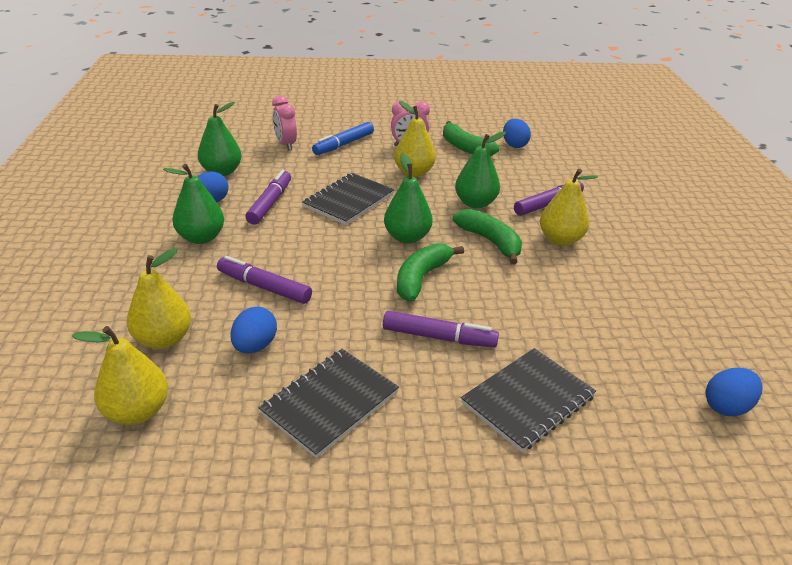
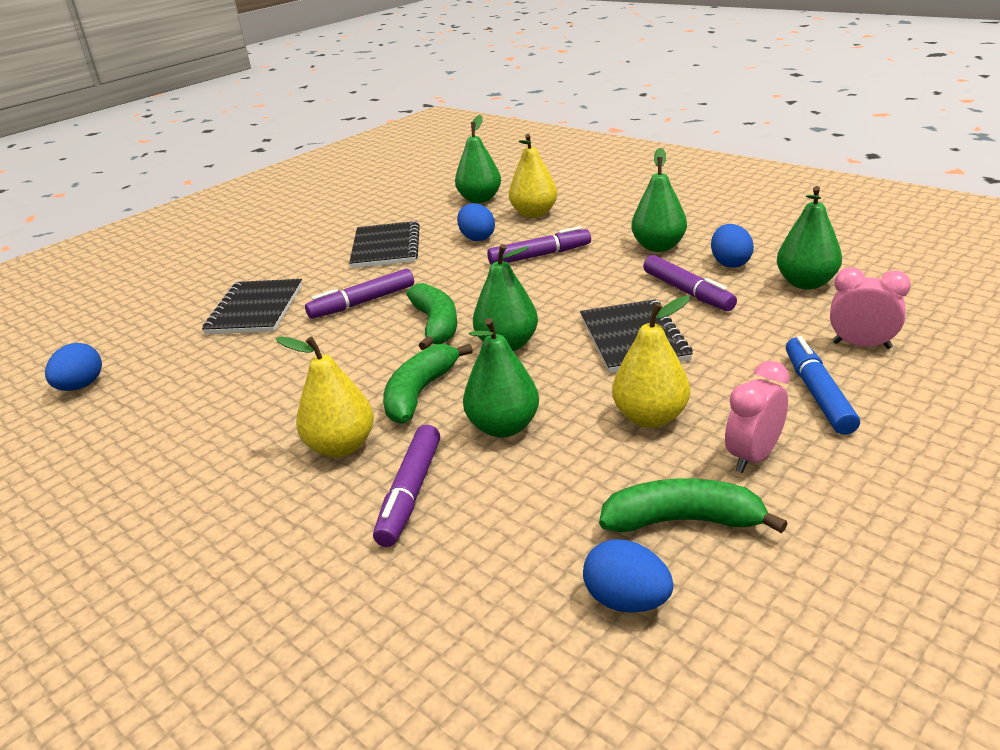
camera: 140 degrees right, 5 degrees down
(137, 411) = (480, 199): yellow pear -> green pear
(490, 241) = (420, 393): green banana -> green banana turned 105 degrees clockwise

